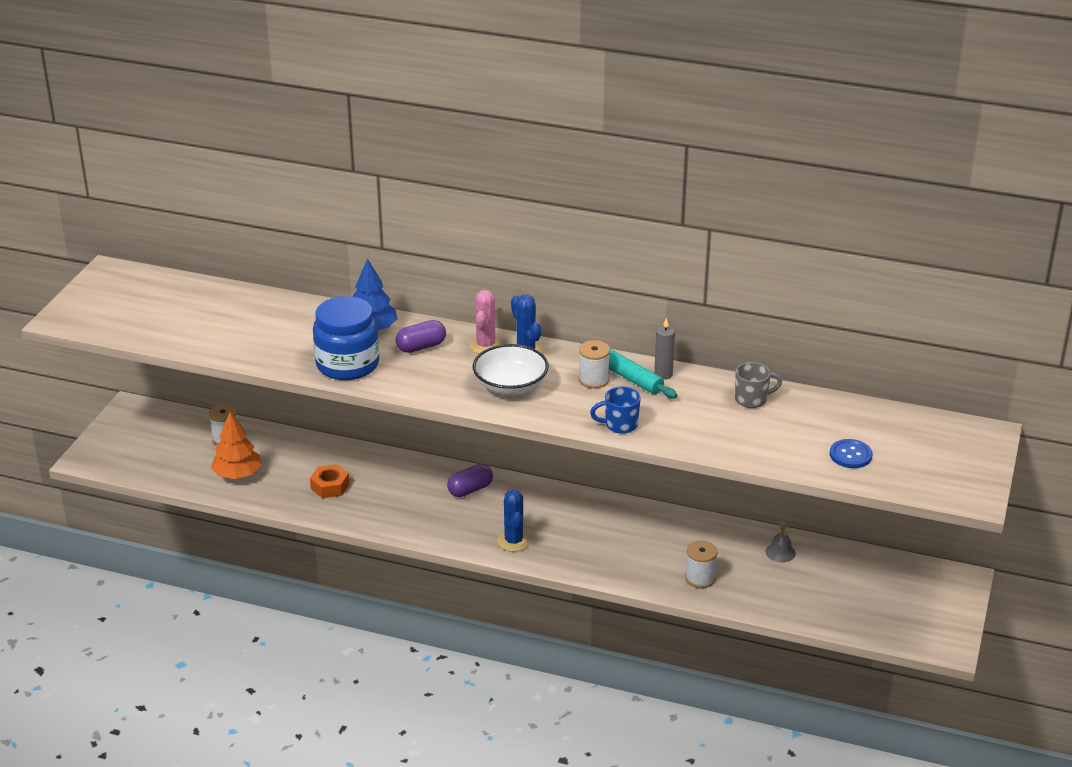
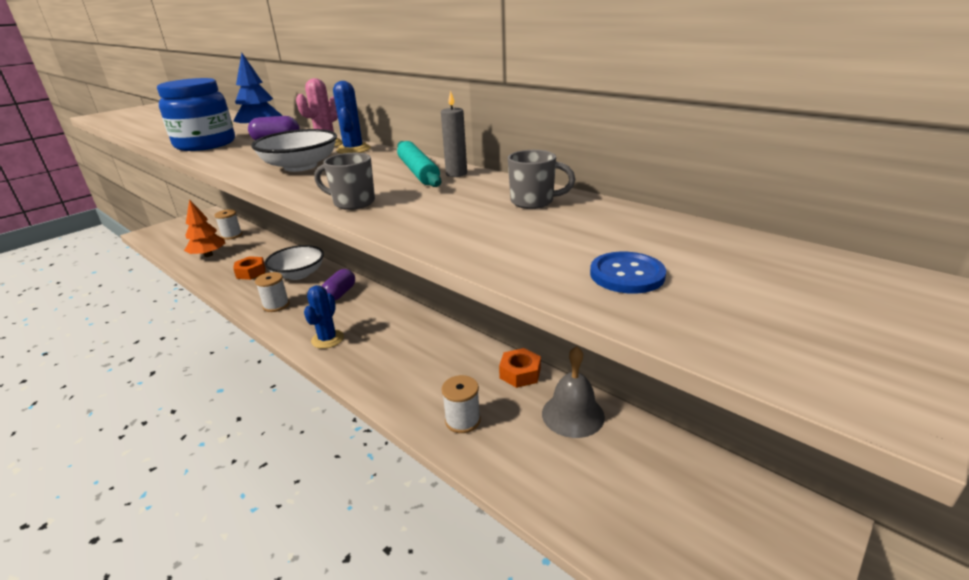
camera: 25 degrees right, 5 degrees down
(392, 476) = (298, 274): none -> white bowl
(470, 490) = (340, 293): purple capsule -> purple capsule turned 60 degrees counterclockwise
(593, 380) = (381, 170): white spool -> white spool (276, 305)
(620, 425) = (353, 202): blue mug -> grey mug
(718, 530) = (520, 373): none -> orange nut
(780, 552) = (573, 414): grey bell -> grey bell, size x1.72

